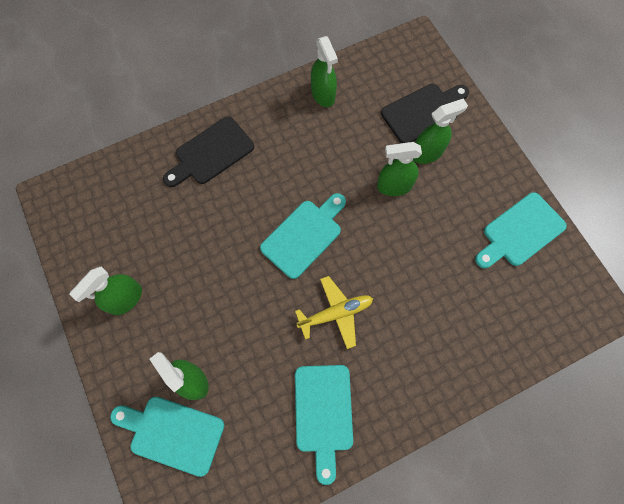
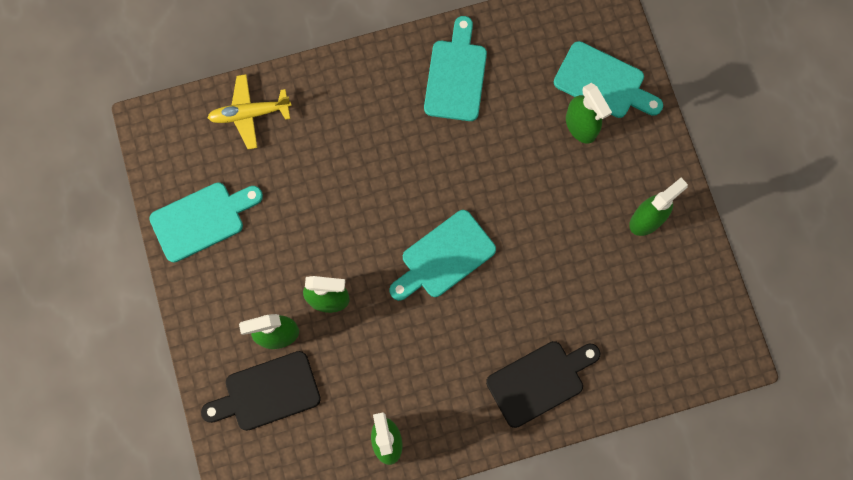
camera: 170 degrees left, 5 degrees up
(336, 313) = (425, 166): yellow plane -> yellow plane (249, 114)

